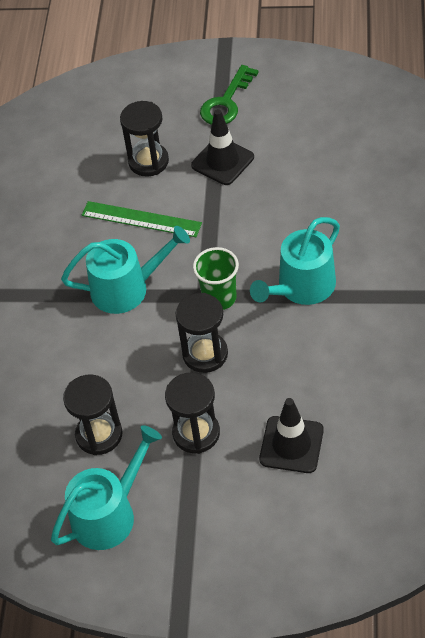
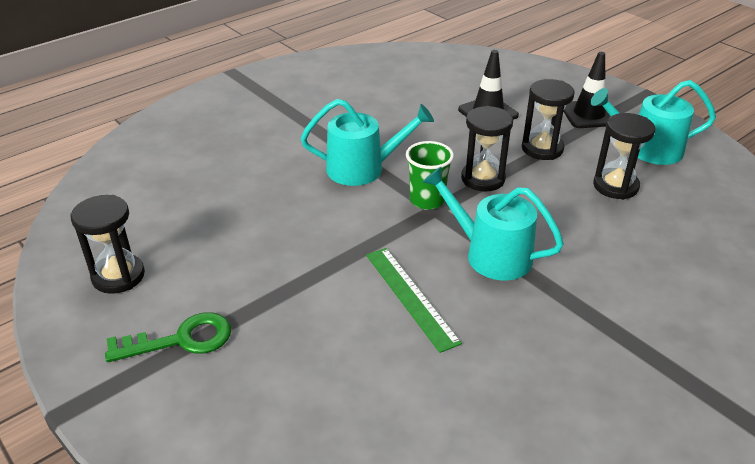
camera: 140 degrees left, 15 degrees down
(148, 161) = (333, 344): black hourglass -> black hourglass (118, 276)
(222, 161) = (275, 288): black traffic cone -> black traffic cone (588, 115)

